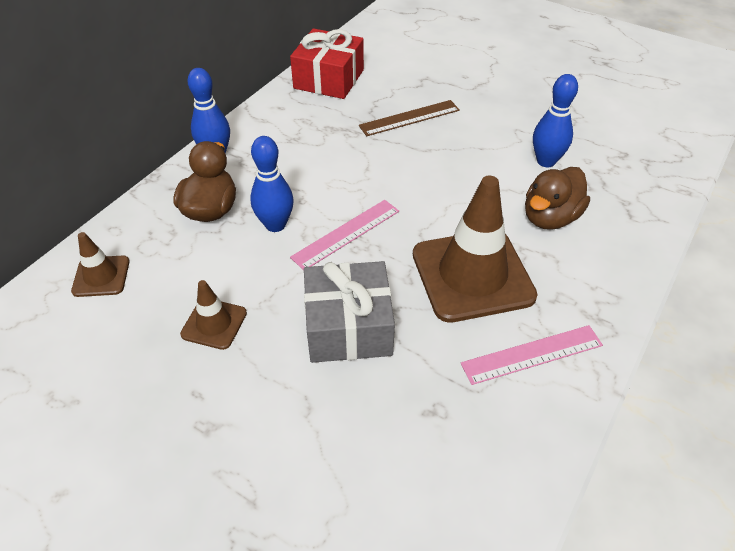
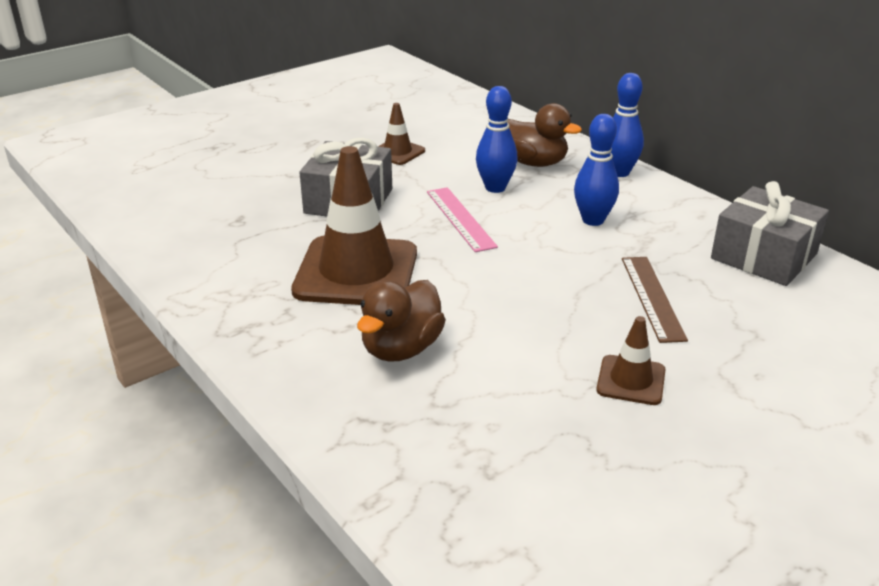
camera: 110 degrees right, 15 degrees down
(101, 276) = (478, 119): brown traffic cone -> brown traffic cone (631, 380)
(329, 79) = (763, 256): red gift -> grey gift
(532, 355) = (241, 277): pink ruler -> none
(546, 161) = (509, 384): blue bowling pin -> blue bowling pin (593, 220)
(550, 217) = (401, 349): brown duck -> brown duck turned 120 degrees counterclockwise

